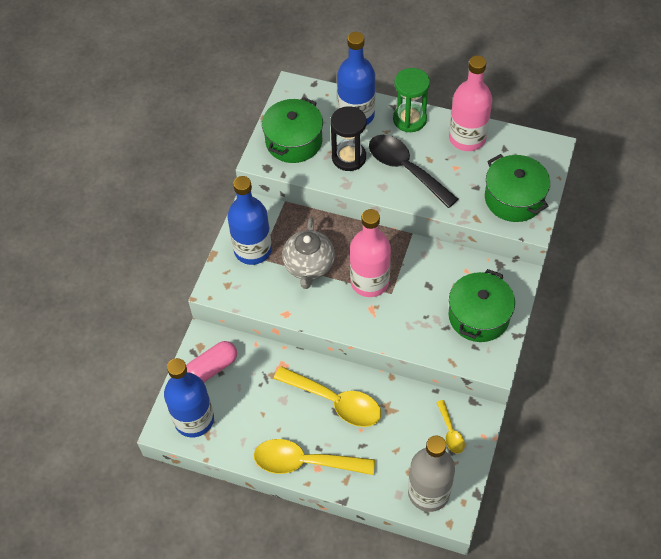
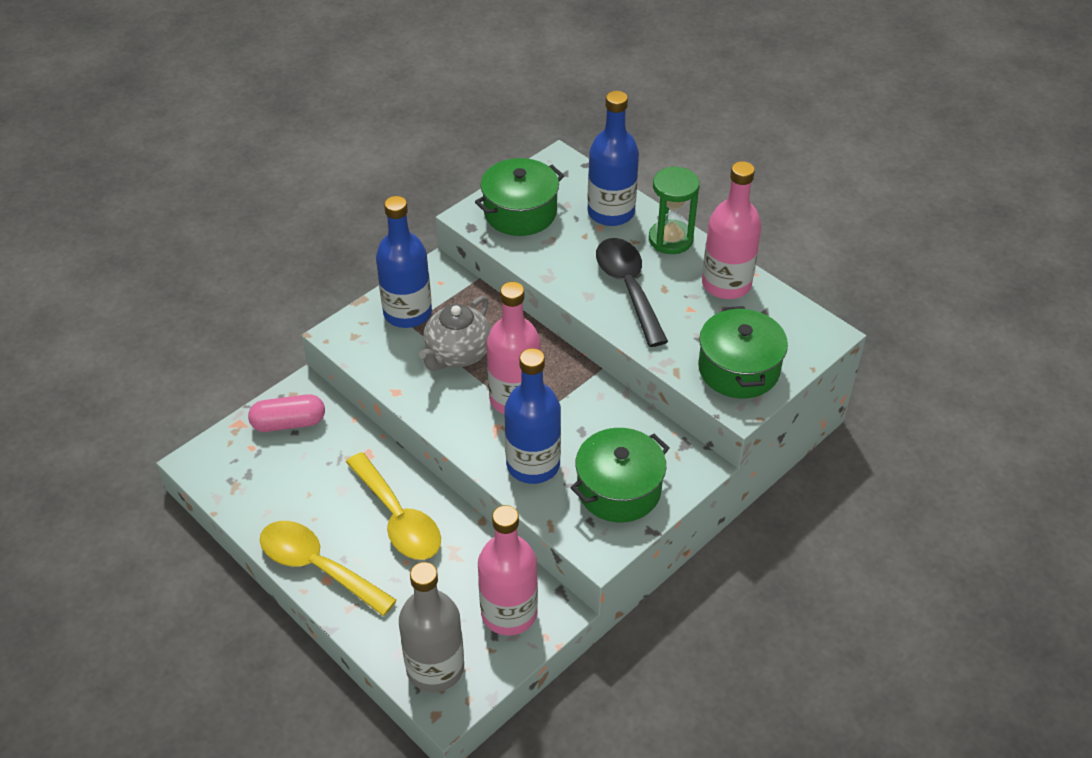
camera: 25 degrees right, 10 degrees down
(194, 420) = (231, 467): blue bottle -> blue bottle (533, 464)
(349, 157) = (570, 251): black hourglass -> none
(450, 432) = (509, 613): yellow spoon -> pink bottle

